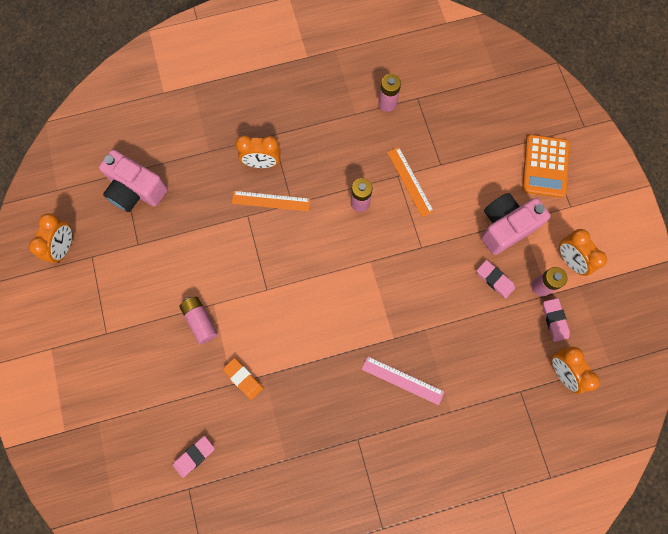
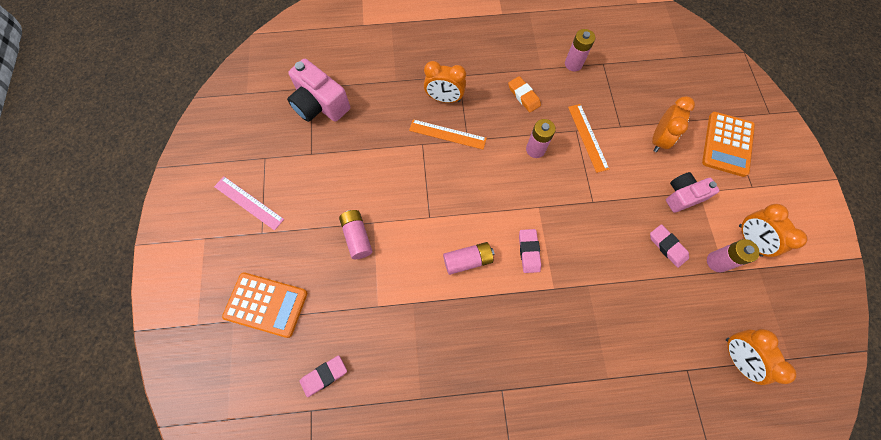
camera: 10 degrees right, 5 degrees down
(64, 247) = (241, 145): orange clock -> orange clock (658, 139)
(126, 401) = (266, 304): none -> orange calculator
(243, 378) = (390, 303): orange eraser -> orange eraser (523, 96)
(310, 325) = (468, 260): none -> pink battery
(402, 380) = (558, 334): pink ruler -> pink ruler (249, 202)
(506, 227) = (683, 196): pink camera -> pink camera, size x0.66
(554, 320) = (729, 299): pink eraser -> pink eraser (529, 251)

